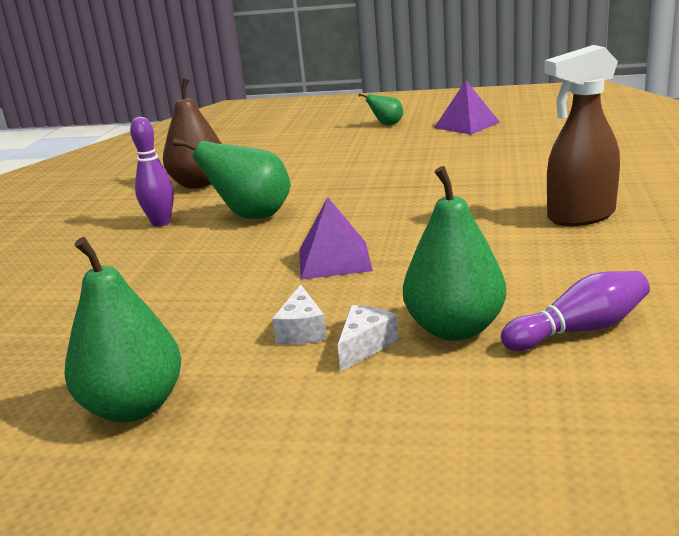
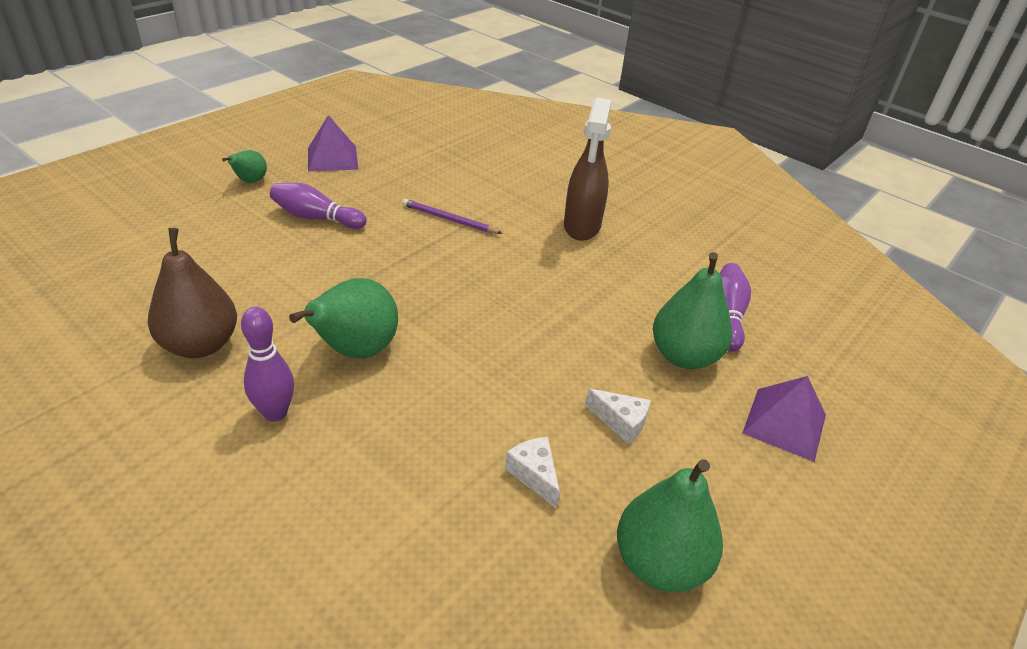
camera: 65 degrees left, 15 degrees up
(334, 260) = (516, 352): purple pyramid -> purple pyramid (784, 424)
(365, 346) = (671, 403): white cheese -> white cheese (534, 475)
(382, 151) = (316, 218): none -> purple bowling pin
(469, 177) = (448, 219): none -> purple pencil

